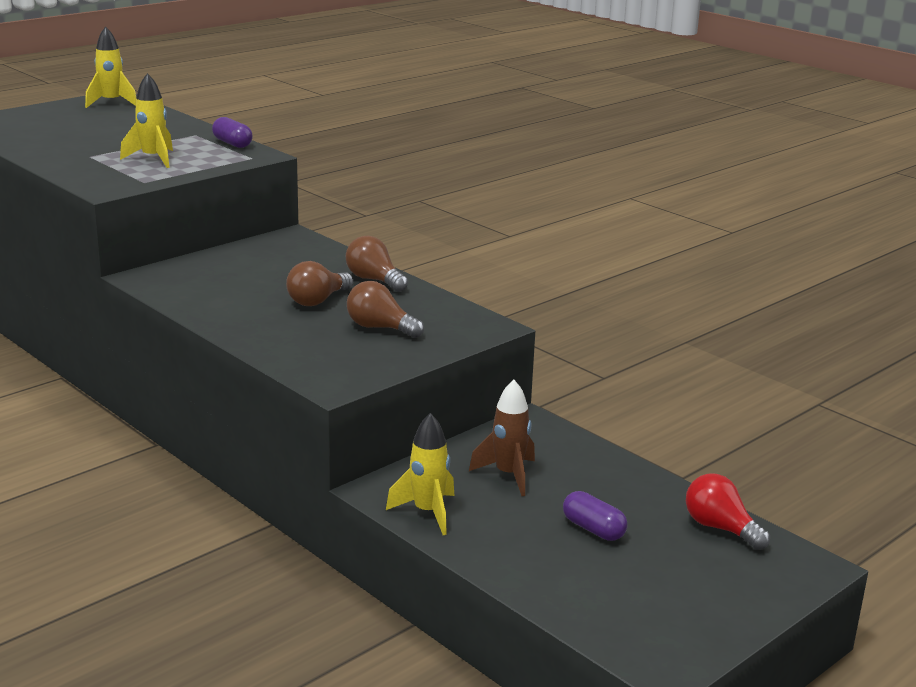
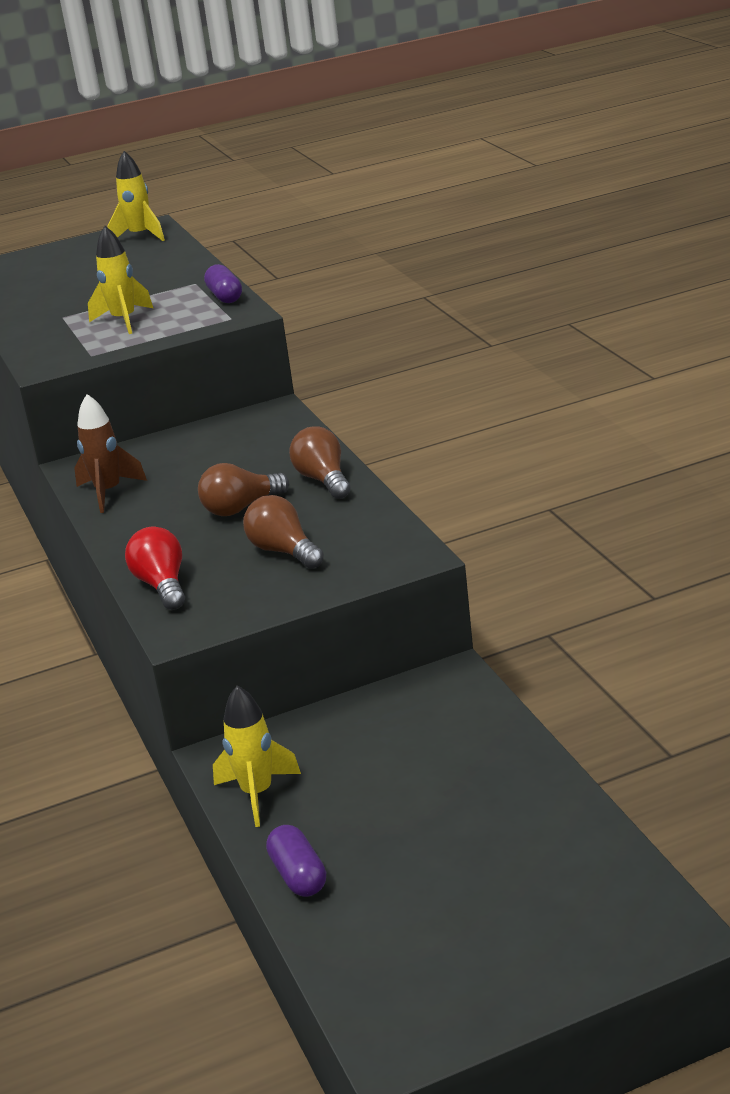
camera: 25 degrees right, 5 degrees up
(508, 475) = (380, 751): brown rocket -> brown rocket (108, 492)
(593, 529) = (432, 840): purple capsule -> purple capsule (298, 875)
(720, 528) = (591, 858): red light bulb -> red light bulb (162, 585)

